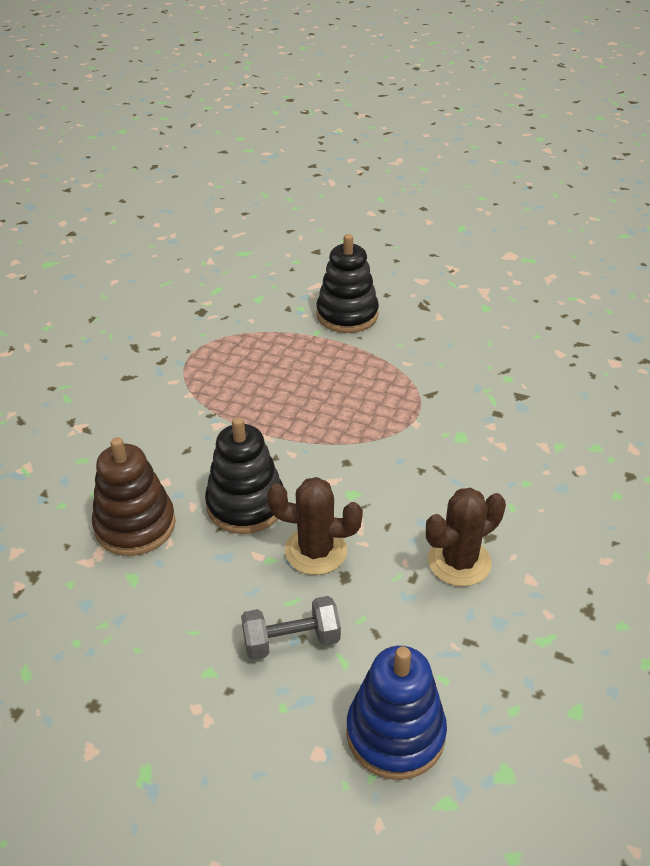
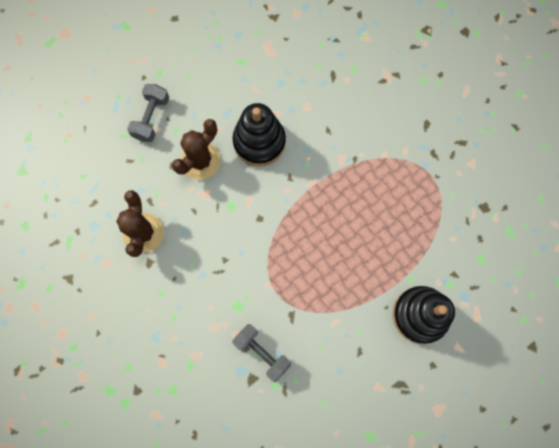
camera: 120 degrees right, 35 degrees up
(135, 525) = (279, 77): brown stacking toy -> none
(395, 733) = (72, 136): blue stacking toy -> none
(488, 399) = (262, 352): none -> grey dumbbell

